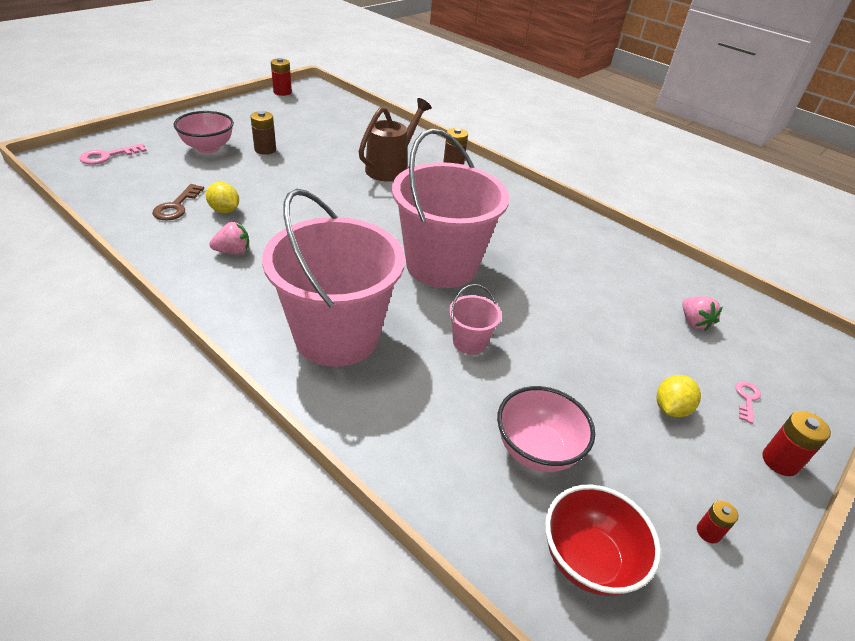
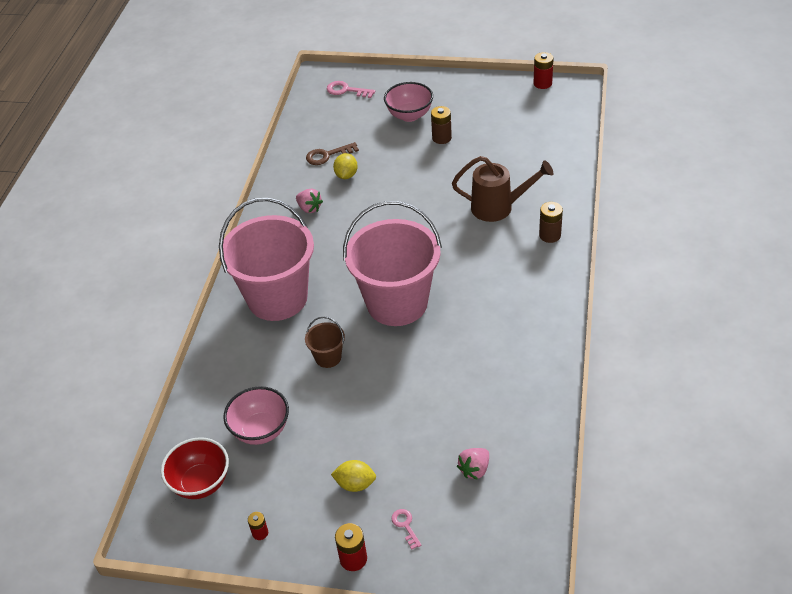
camera: 65 degrees right, 5 degrees up
(469, 342) = (328, 357): pink bucket -> brown bucket
(746, 399) = (405, 526): pink key -> pink key turned 105 degrees counterclockwise

